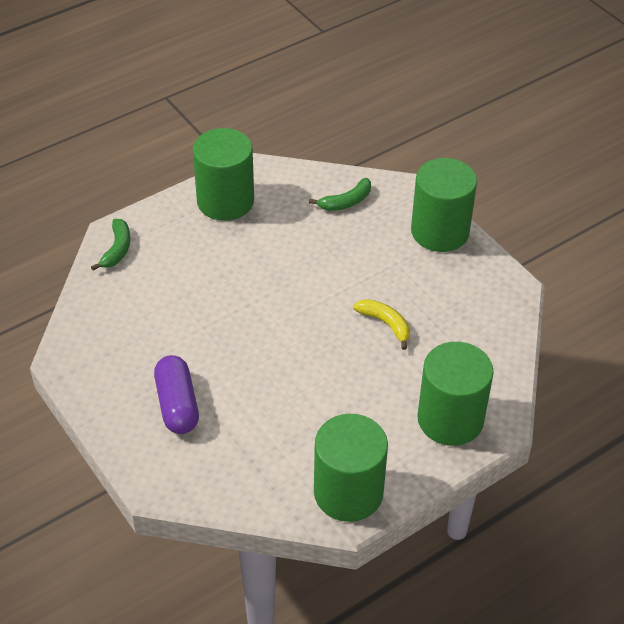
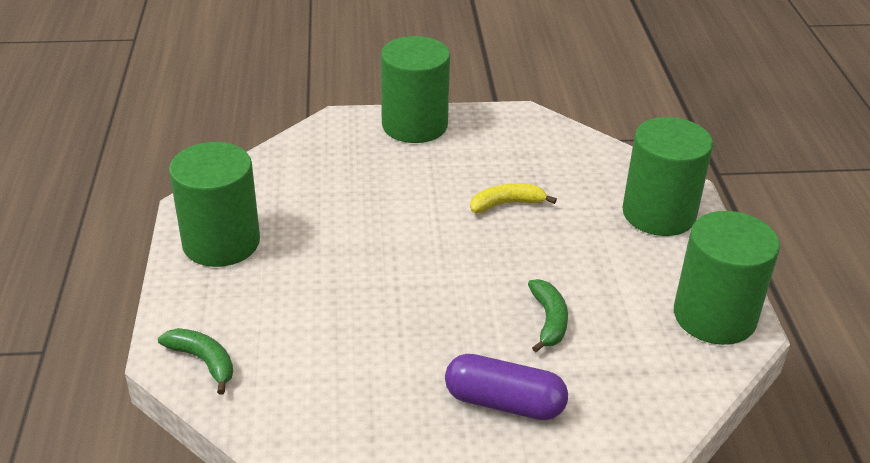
camera: 60 degrees left, 10 degrees down
(346, 202) = (315, 162): green banana -> green banana (548, 320)

